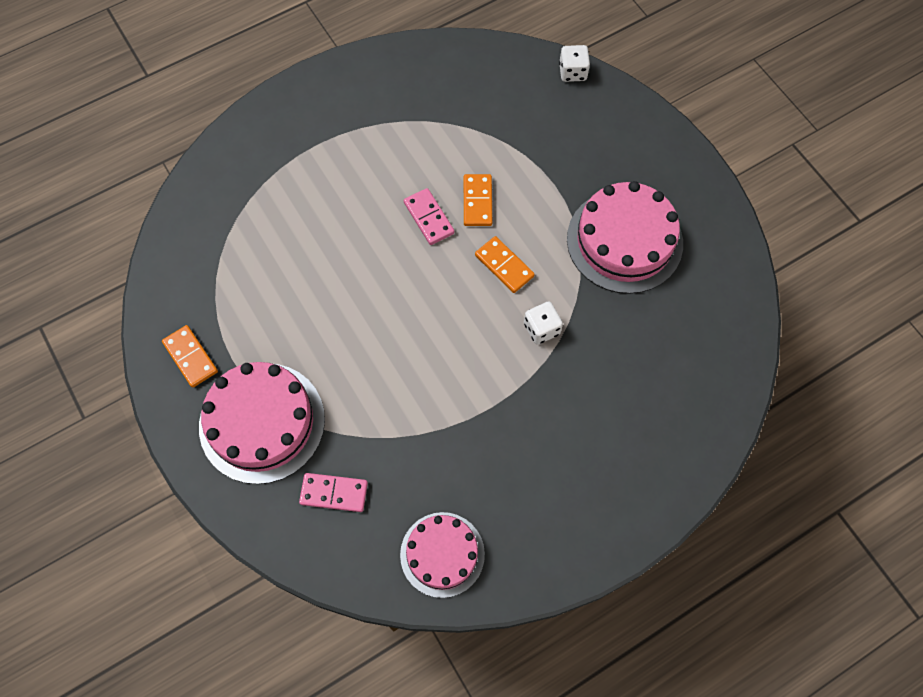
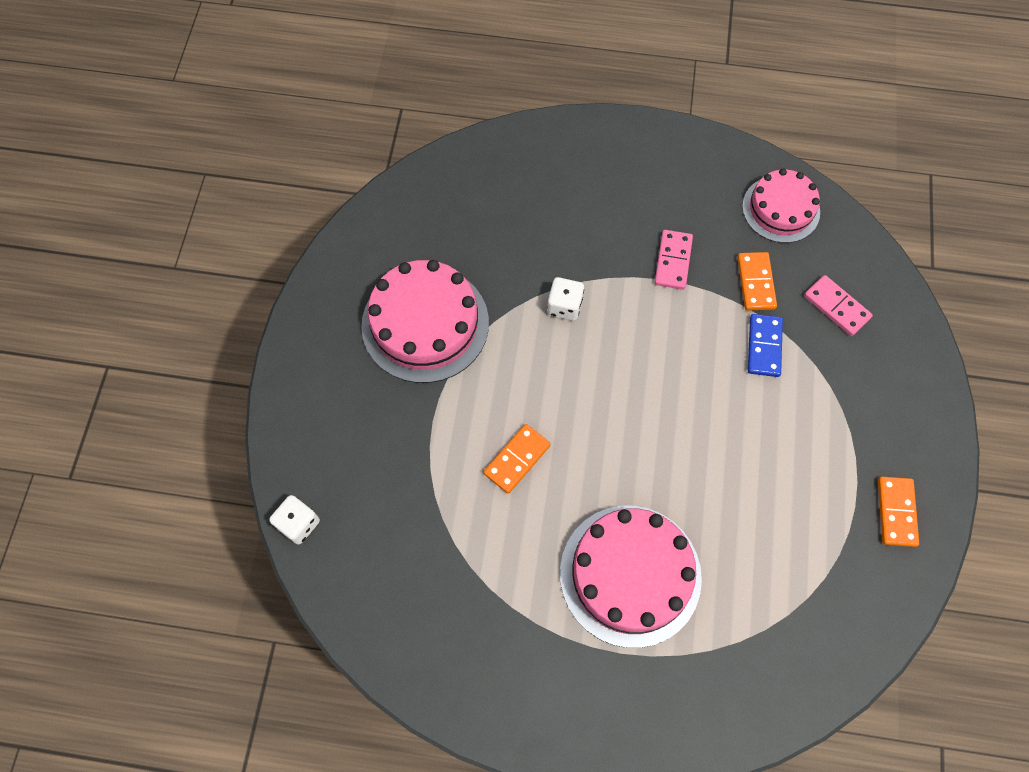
camera: 140 degrees left, 0 degrees up
(262, 422) = (863, 404): pink cake -> pink cake (630, 575)
(368, 412) = (764, 346): none -> blue domino
(428, 218) = (576, 479): pink domino -> pink domino (673, 261)
(504, 266) = (547, 381): orange domino -> orange domino (755, 283)

